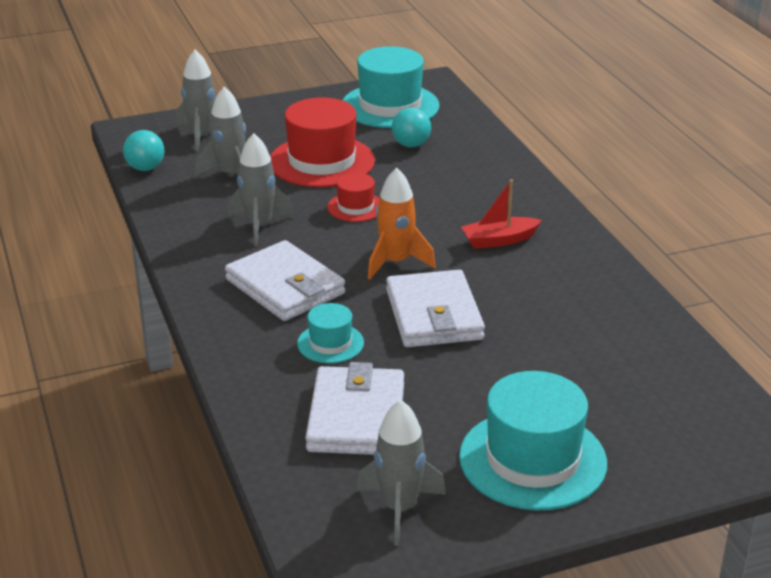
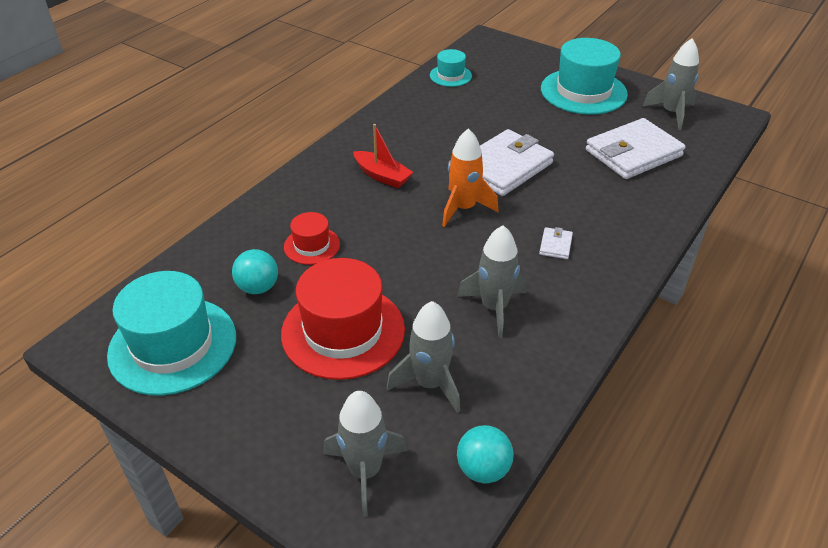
camera: 125 degrees left, 10 degrees up
(285, 287) = (555, 245): white wallet -> white wallet, size x0.41
(330, 343) = (586, 193): turquoise hat -> turquoise hat (450, 76)
(355, 207) = (406, 266): red hat -> red hat (312, 245)

